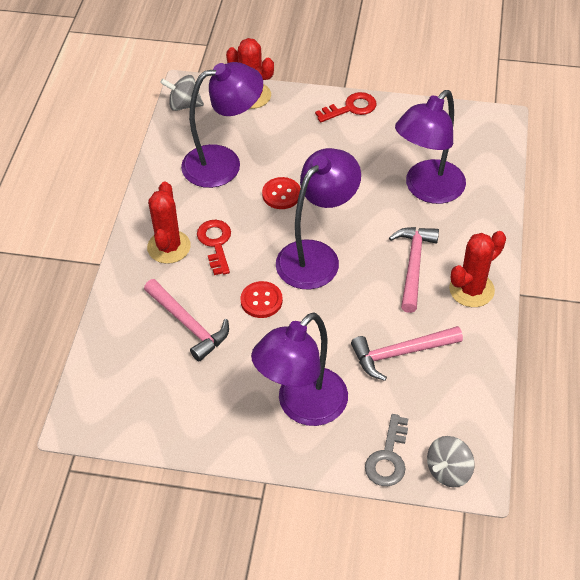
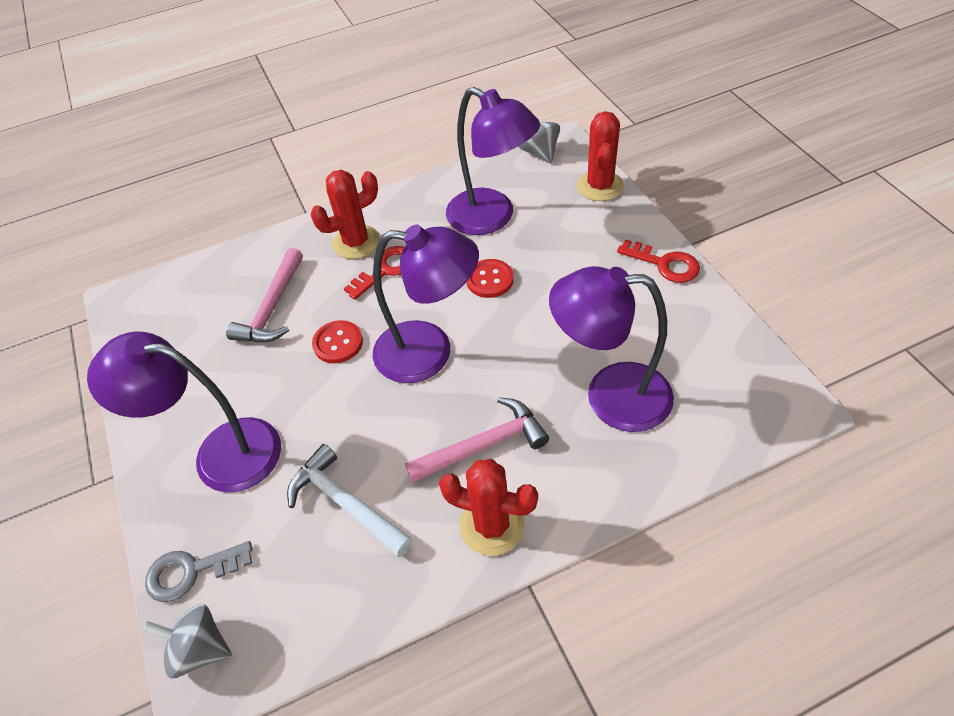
camera: 60 degrees right, 0 degrees up
(400, 353) = (345, 503): pink hammer -> white hammer

